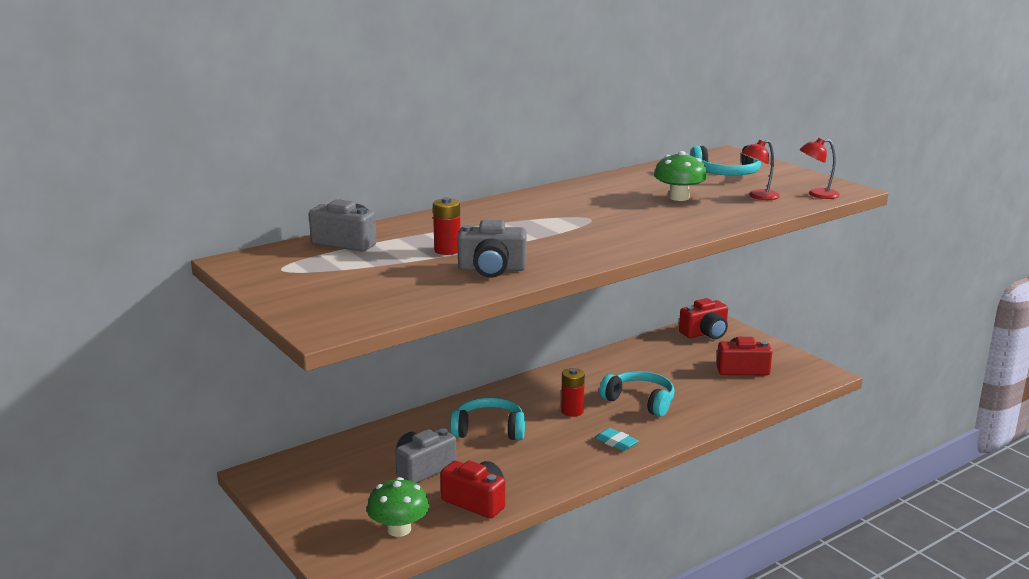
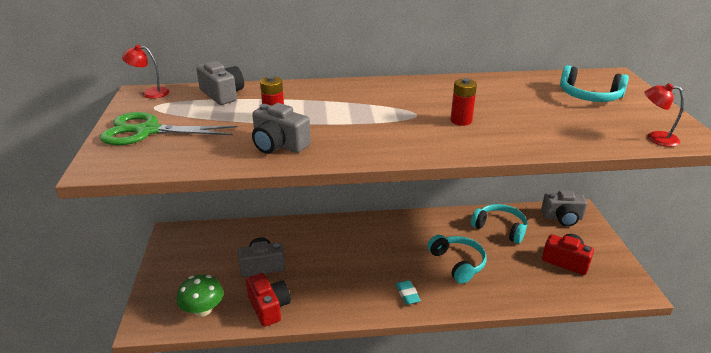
camera: 30 degrees right, 10 degrees up
(320, 290) = (148, 131): none -> green scissors
(489, 430) = (331, 249): turquoise headphones -> turquoise headphones (500, 228)
(572, 411) = (400, 254): red battery -> red battery (461, 121)
(679, 197) = (516, 111): green mushroom -> none
(705, 333) = (562, 218): red camera -> grey camera
(758, 196) = (592, 127): red lamp -> red lamp (150, 93)

